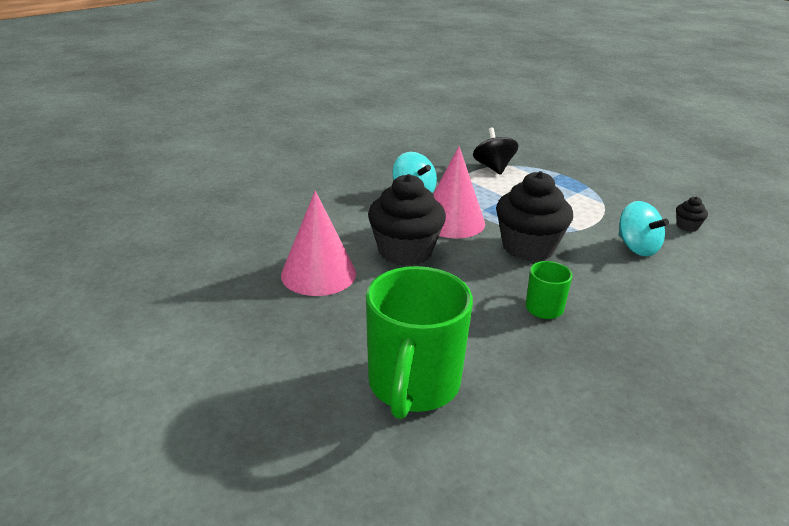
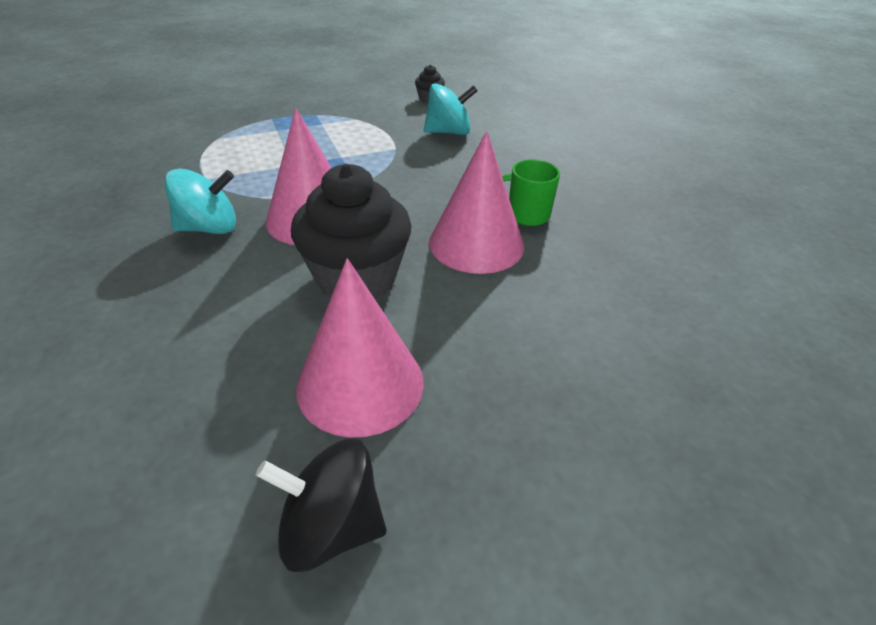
camera: 70 degrees left, 10 degrees up
(413, 386) = (646, 352): green mug -> none
(482, 290) = (476, 243): none -> pink cone
(493, 167) = (210, 150): black spinning top -> black spinning top (331, 527)
(528, 247) = (409, 187): black cupcake -> none

